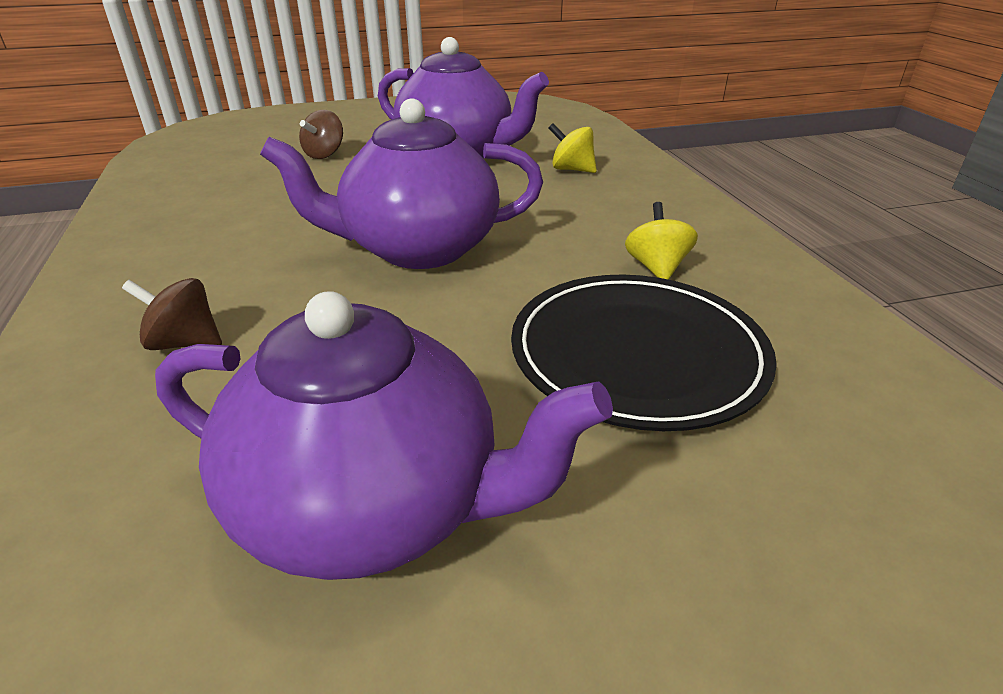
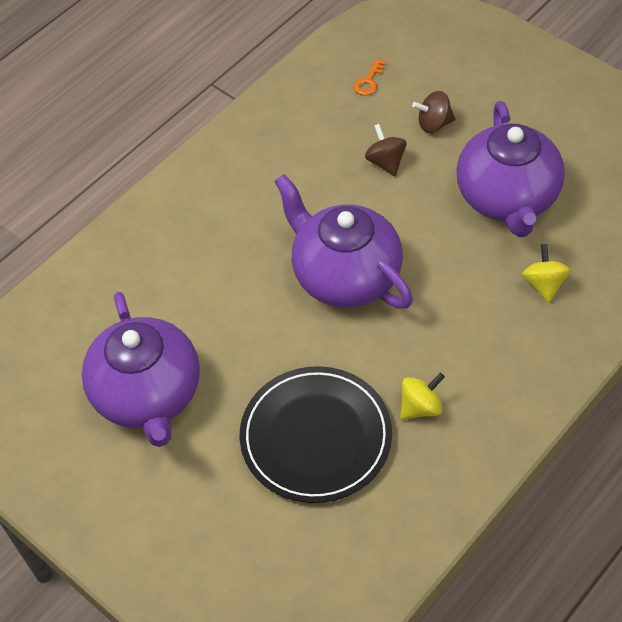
camera: 60 degrees right, 20 degrees up
(184, 343) = (186, 250): brown spinning top -> brown spinning top (385, 162)
(219, 162) = (369, 81): none -> orange key

